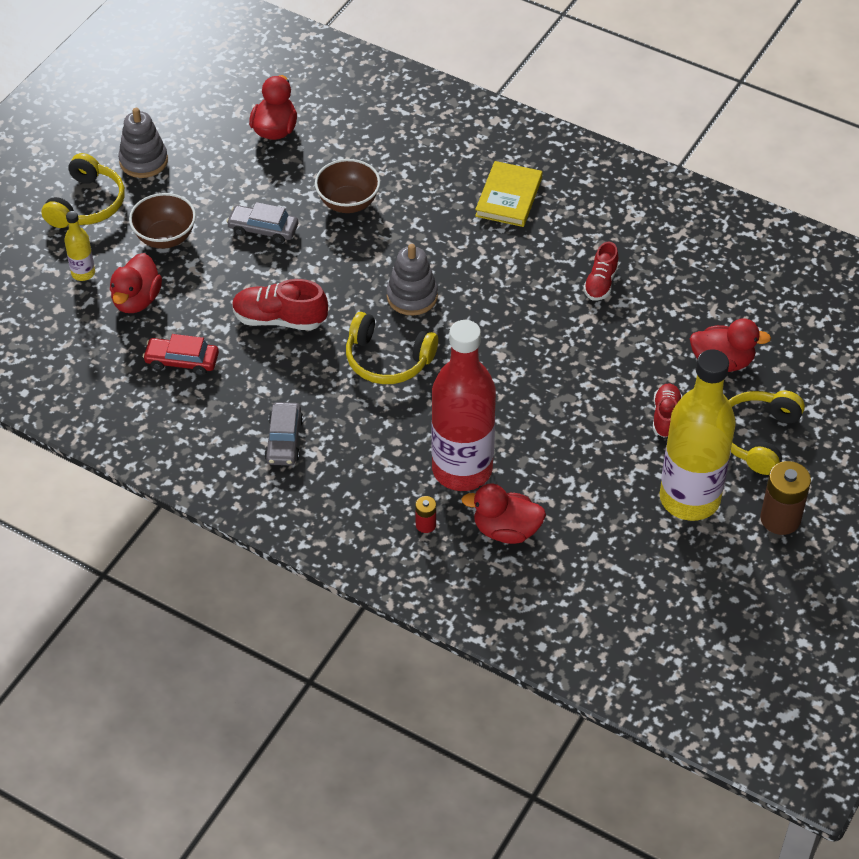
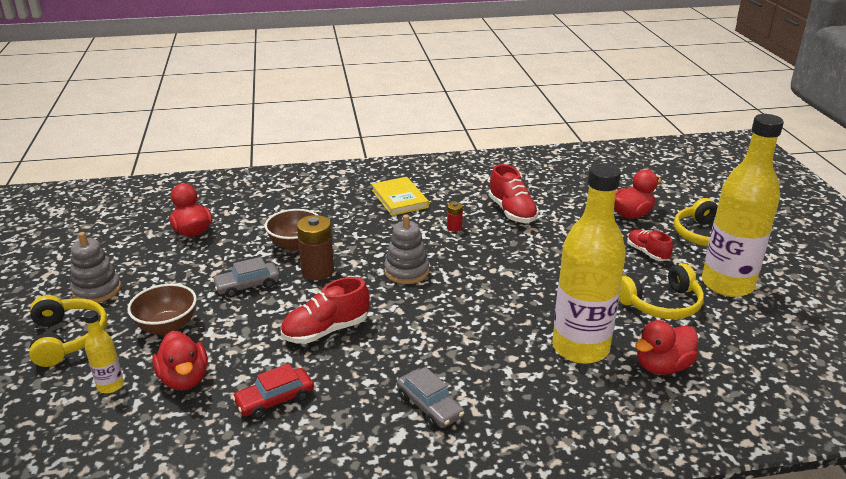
camera: 40 degrees left, 20 degrees down
(387, 360) = (438, 313): yellow headphones -> yellow headphones (661, 304)
(425, 524) = (609, 397): red battery -> red battery (454, 228)
(462, 469) = (580, 348): red bottle -> yellow bottle
(601, 283) = (512, 212): red shoe -> red shoe, size x1.54
(780, 518) = (784, 267): brown battery -> brown battery (317, 271)

